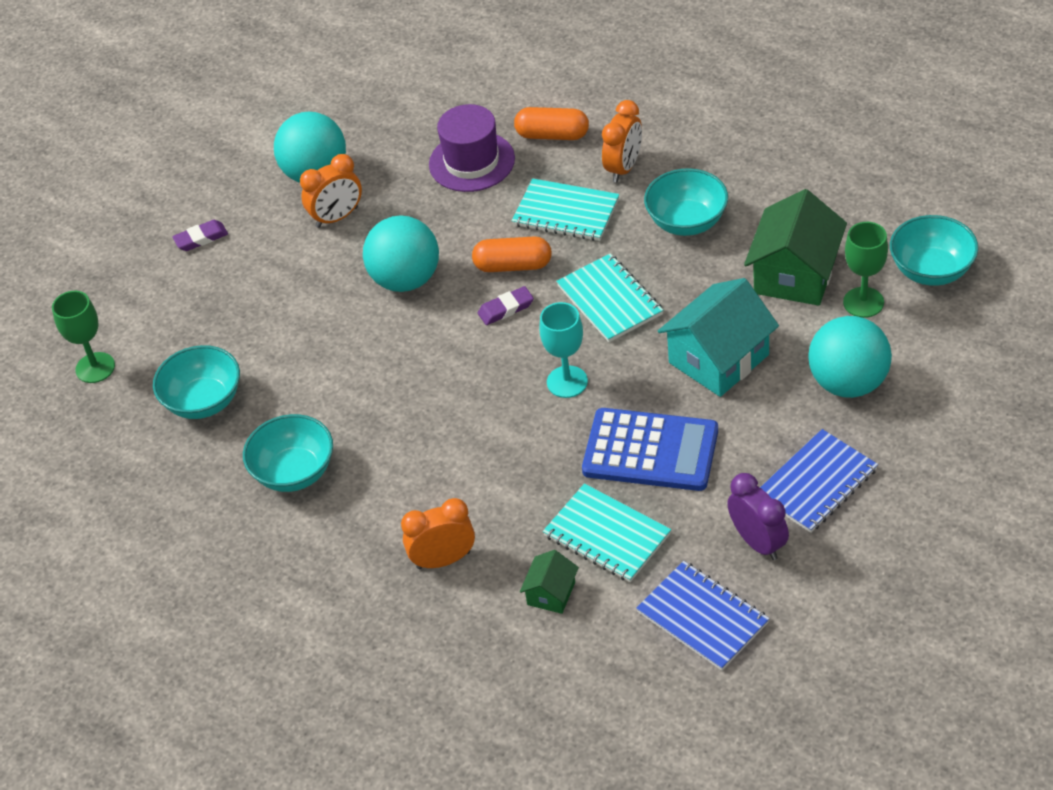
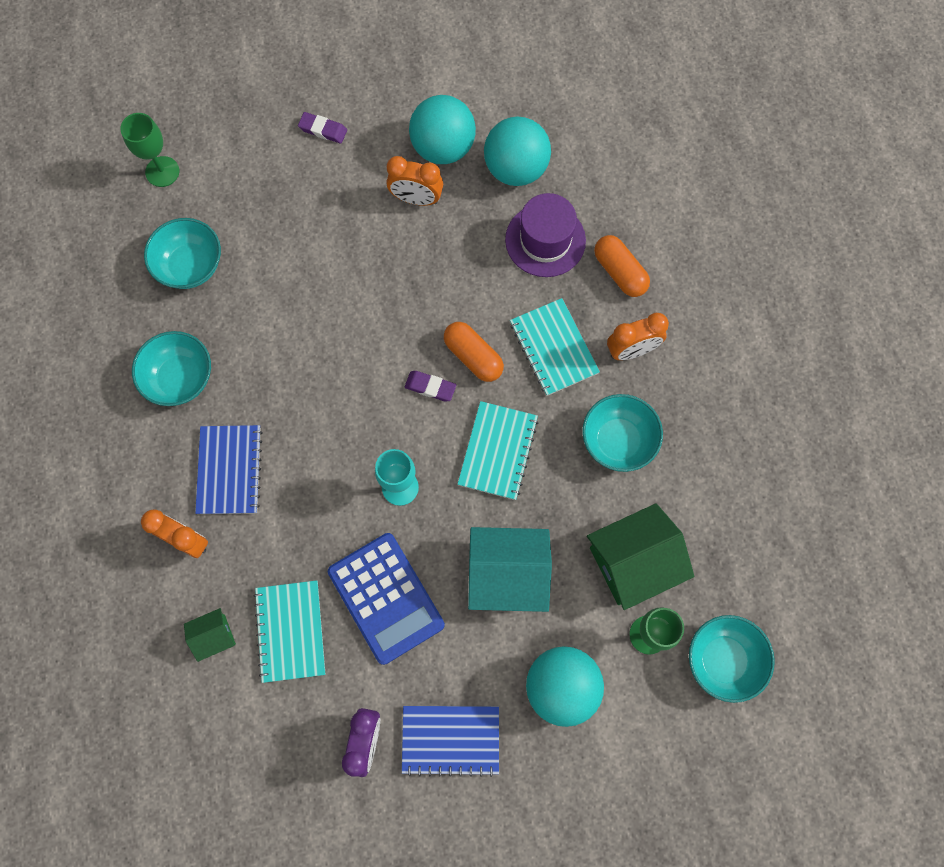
camera: 40 degrees right, 25 degrees up
(406, 279) = (400, 296): turquoise ball -> turquoise ball (516, 169)
(702, 617) = (273, 756): blue notebook -> blue notebook (230, 470)

